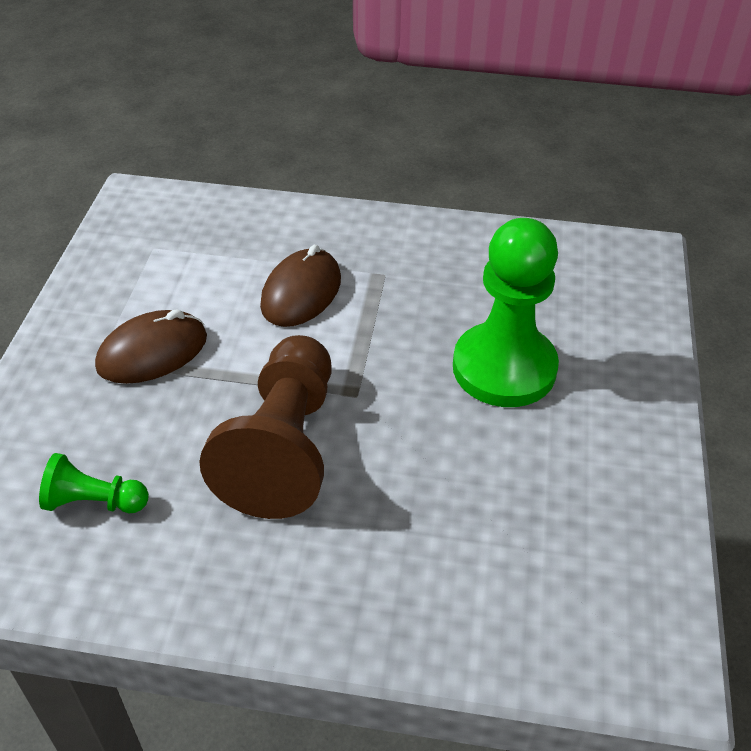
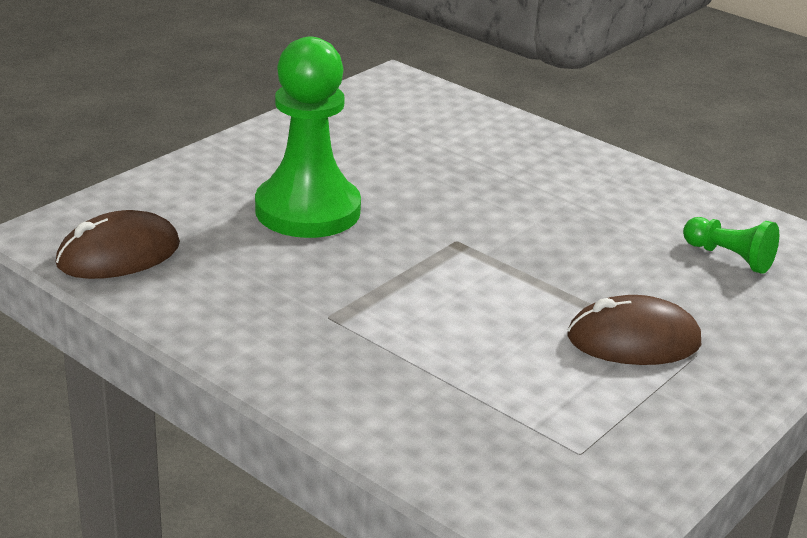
camera: 150 degrees left, 15 degrees down
(283, 447) = (549, 233): brown pawn -> none
(301, 292) = (435, 333): brown mouse -> brown mouse (118, 254)

